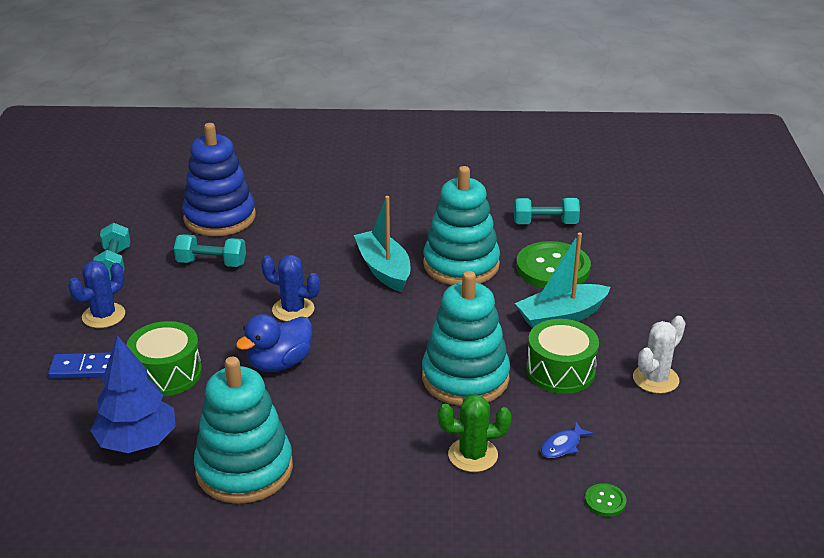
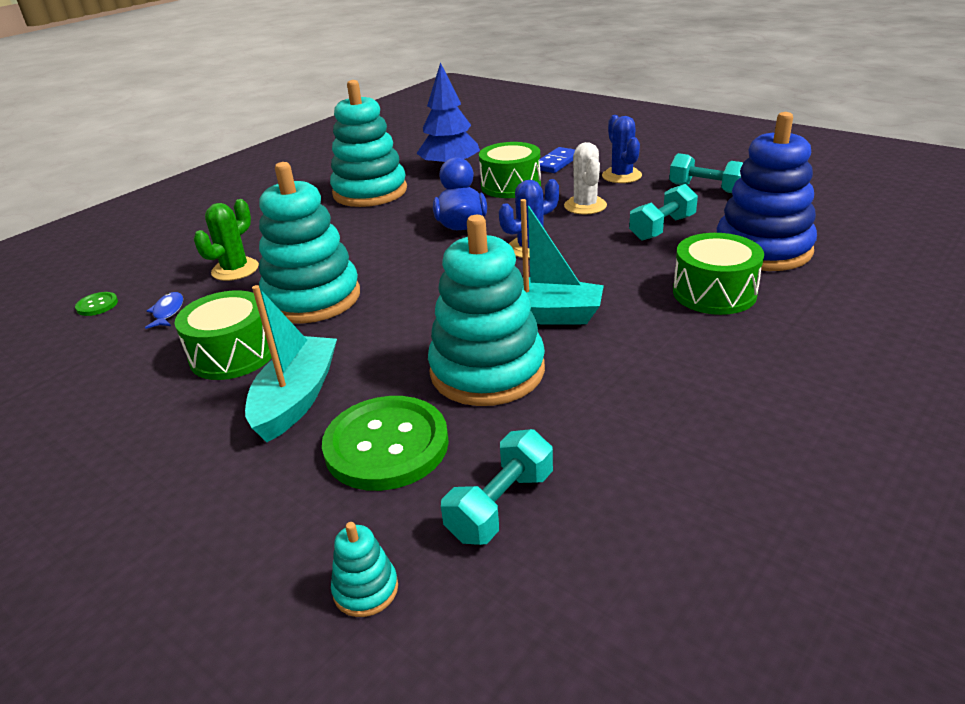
camera: 130 degrees right, 0 degrees up
(298, 220) = (714, 293): none -> green drum
(623, 234) = (365, 589): none -> turquoise stacking toy
(655, 379) = (120, 410): white cactus -> white cactus (585, 206)

